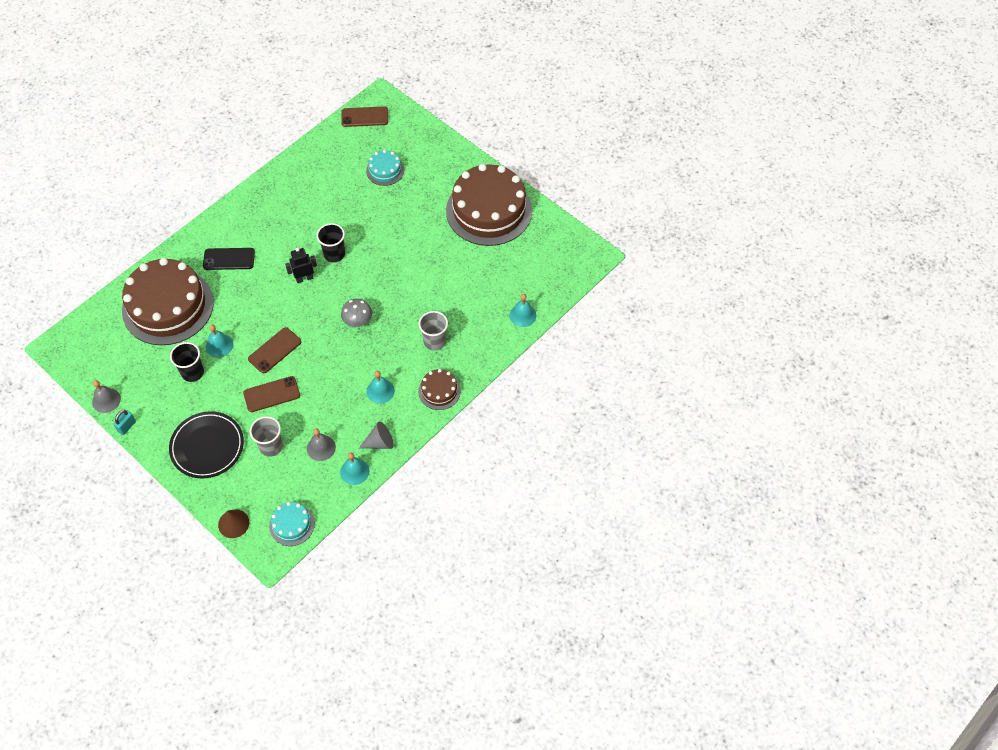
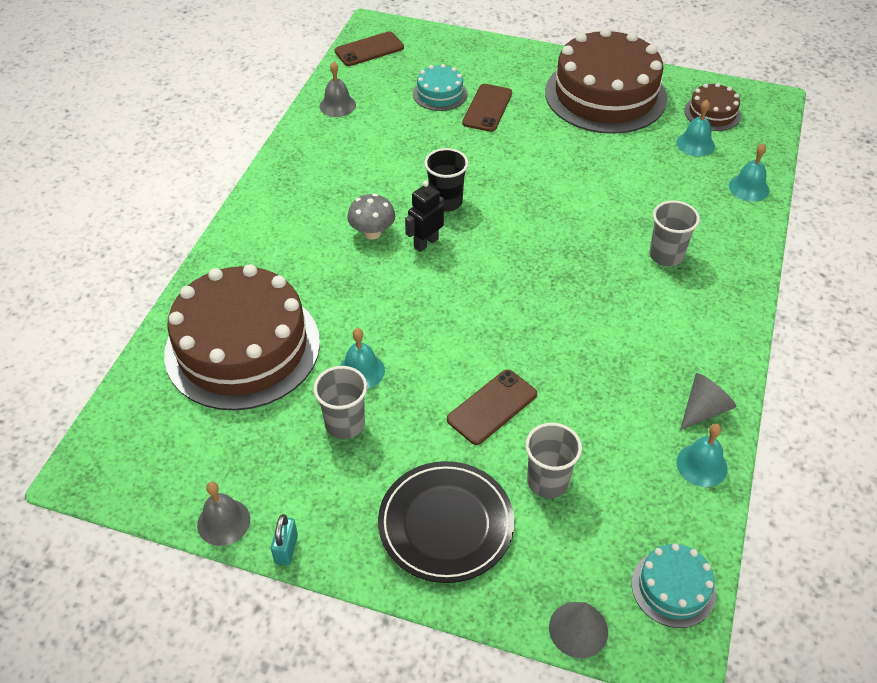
camera: 25 degrees left, 10 degrees down
(192, 372) = (345, 424): black cup -> grey cup
(229, 259) = (297, 256): black phone -> none
(233, 523) = (578, 629): brown cone -> grey cone
(275, 350) = (451, 346): brown phone -> brown phone (487, 108)
(321, 448) = (625, 452): grey bell -> grey bell (337, 105)
(358, 321) = (542, 268): grey mushroom -> grey mushroom (372, 233)
(380, 391) = (646, 342): turquoise bell -> turquoise bell (695, 144)
(439, 391) = (725, 312): brown cake -> brown cake (712, 113)

